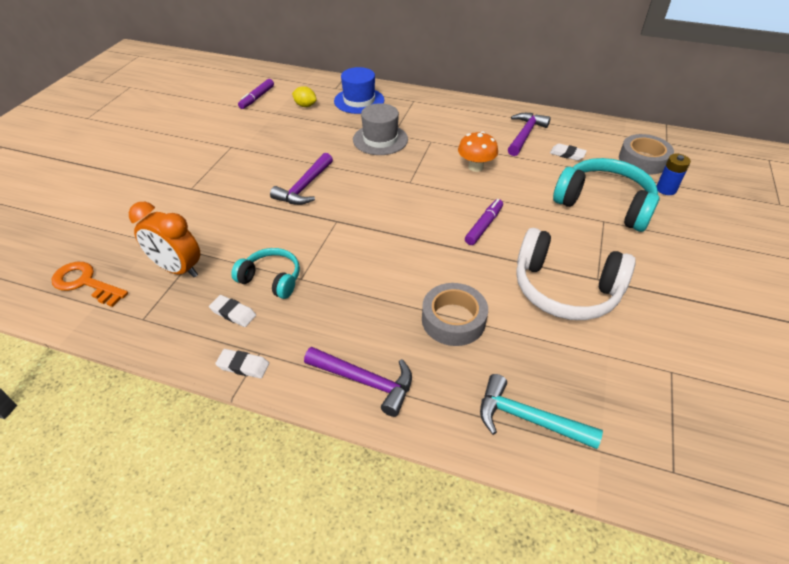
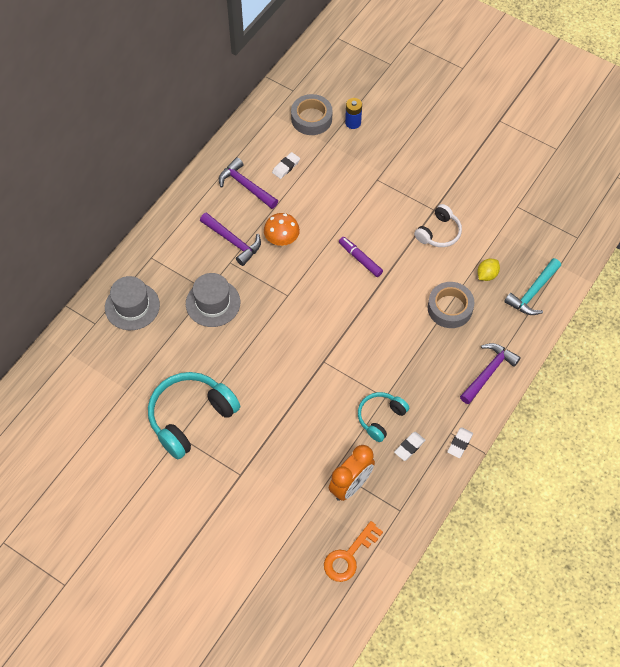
camera: 75 degrees left, 15 degrees up
(257, 98) = (87, 404): purple marker -> none
(304, 187) = (268, 378): purple hammer -> purple hammer (233, 241)
(305, 105) = (123, 358): yellow lemon -> yellow lemon (487, 275)
(359, 101) = (132, 306): blue hat -> grey hat
(565, 289) = (439, 233): white headphones -> white headphones, size x0.57
(604, 204) = (358, 170): turquoise headphones -> turquoise headphones (190, 417)

